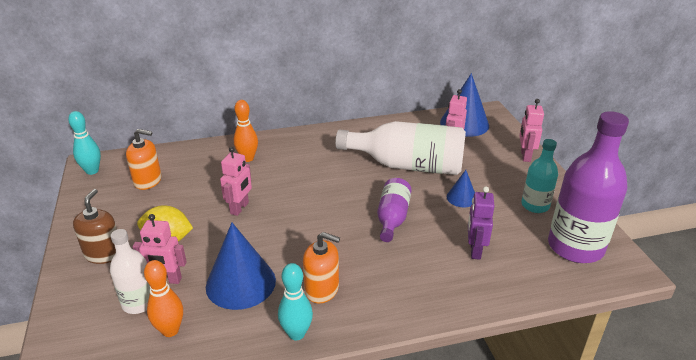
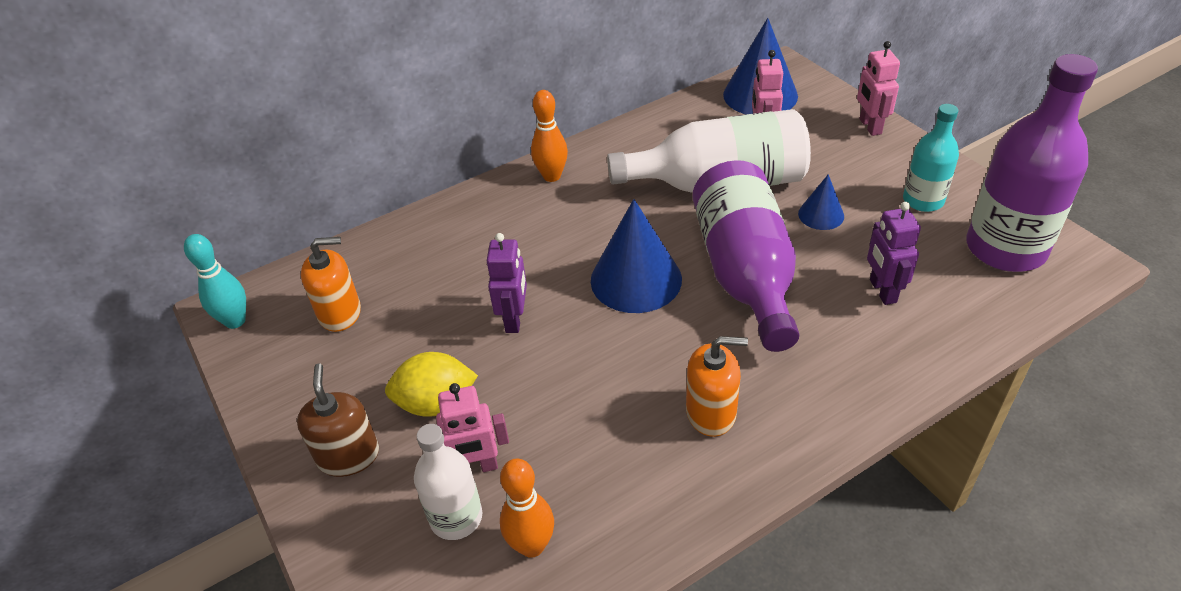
camera: 15 degrees left, 10 degrees up
(240, 208) = (514, 319): pink robot -> purple robot
(240, 283) = (589, 439): blue cone -> blue cone (636, 279)
(247, 158) = (475, 233): orange bowling pin -> orange bowling pin (552, 176)
(296, 333) = (715, 491): turquoise bowling pin -> none
(392, 218) = (745, 273): purple bottle -> purple bottle, size x1.81

